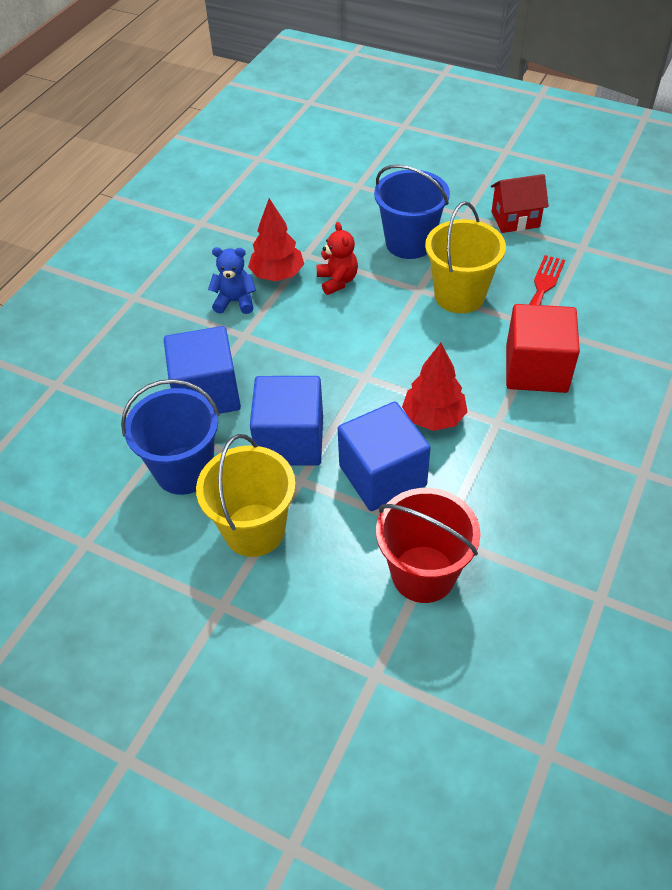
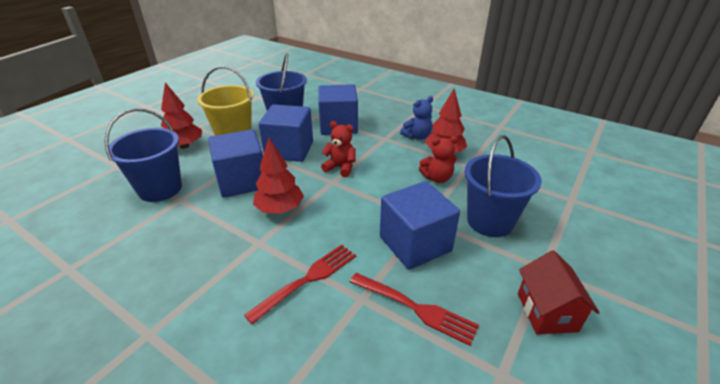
camera: 95 degrees right, 15 degrees down
(235, 301) = (417, 136): blue teddy bear -> blue teddy bear turned 45 degrees clockwise
(295, 596) = (184, 146): none -> red tree
(330, 373) = (340, 168): none -> red teddy bear
(423, 574) = (160, 189): red bucket -> blue bucket
(459, 295) = (415, 244): yellow bucket -> blue cube
(536, 369) = (307, 280): red cube -> red fork

